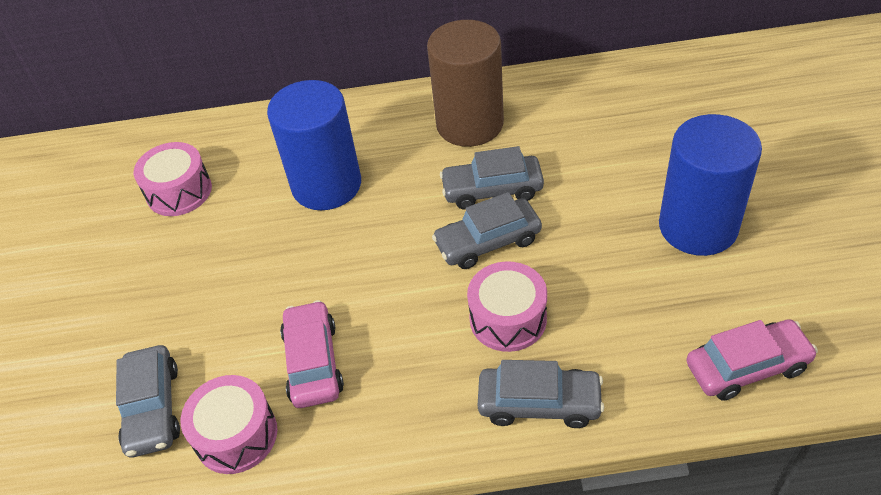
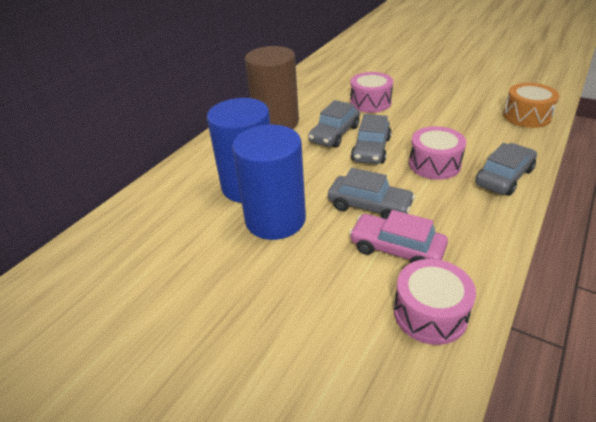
camera: 55 degrees left, 10 degrees down
(153, 408) = (361, 356): grey car -> grey car (369, 206)
(179, 191) = (153, 255): pink drum -> pink drum (370, 102)
(698, 227) = (430, 95): blue cylinder -> blue cylinder (275, 219)
(747, 367) = (526, 116): pink car -> orange drum

